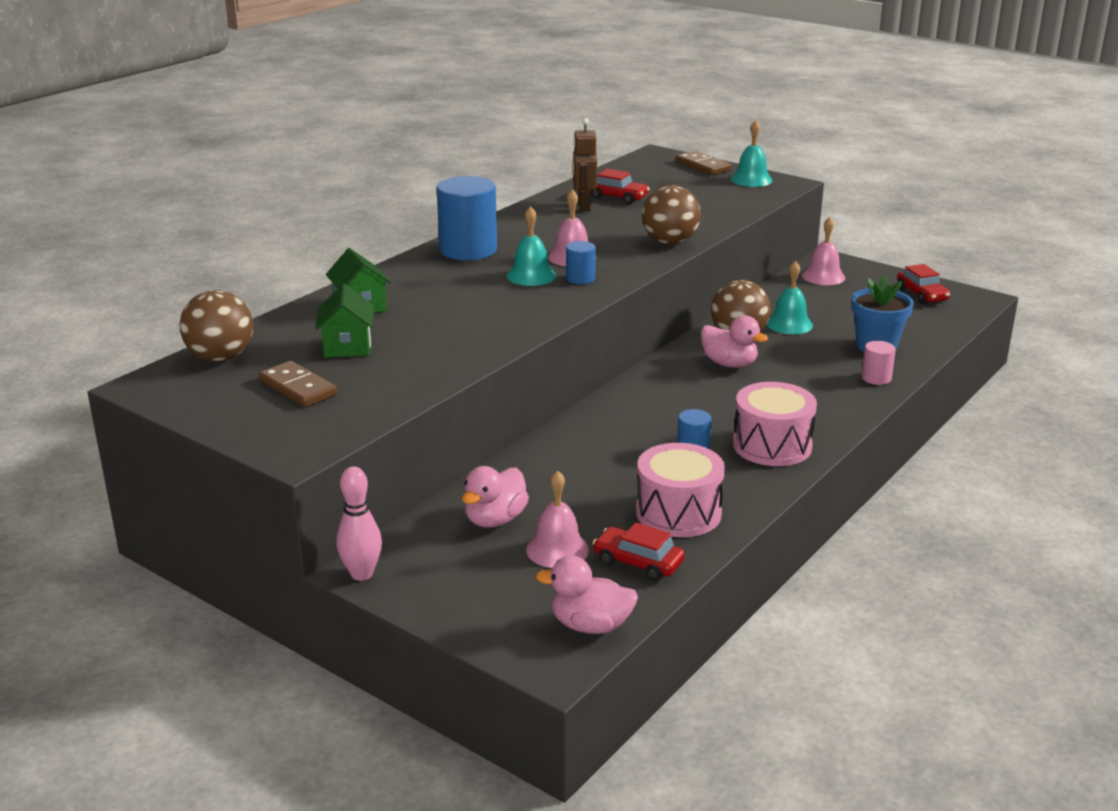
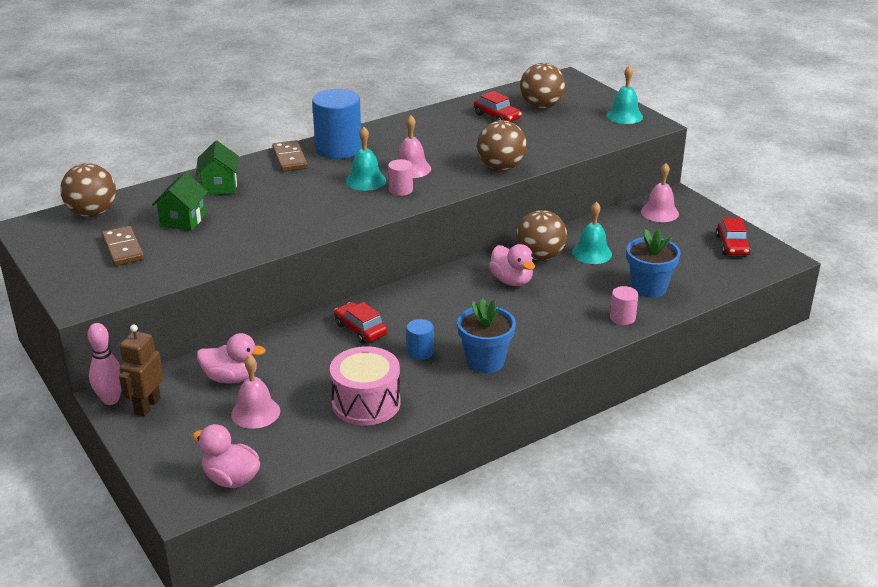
camera: 20 degrees right, 5 degrees up
(495, 520) = (231, 378): pink duck -> pink duck turned 135 degrees counterclockwise
(580, 278) = (400, 190): blue cylinder -> pink cylinder
(584, 206) = (462, 121): brown robot -> brown robot (147, 406)
(638, 562) = (304, 437): red car -> red car (360, 329)
(656, 182) = (541, 106): none -> brown ball
(703, 166) = (595, 96): brown domino -> brown domino (290, 158)
(772, 445) = (485, 361): pink drum -> blue flower pot

